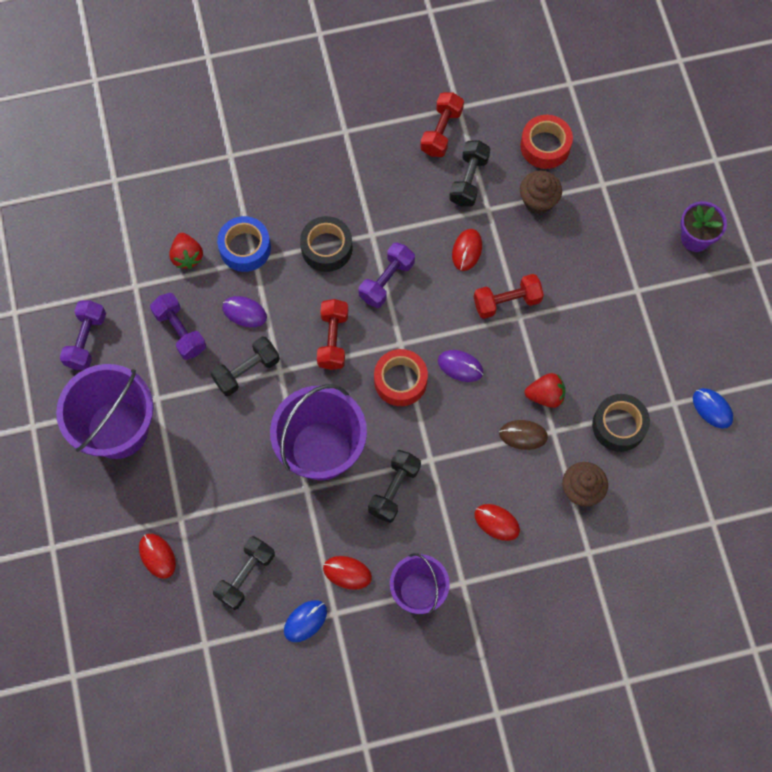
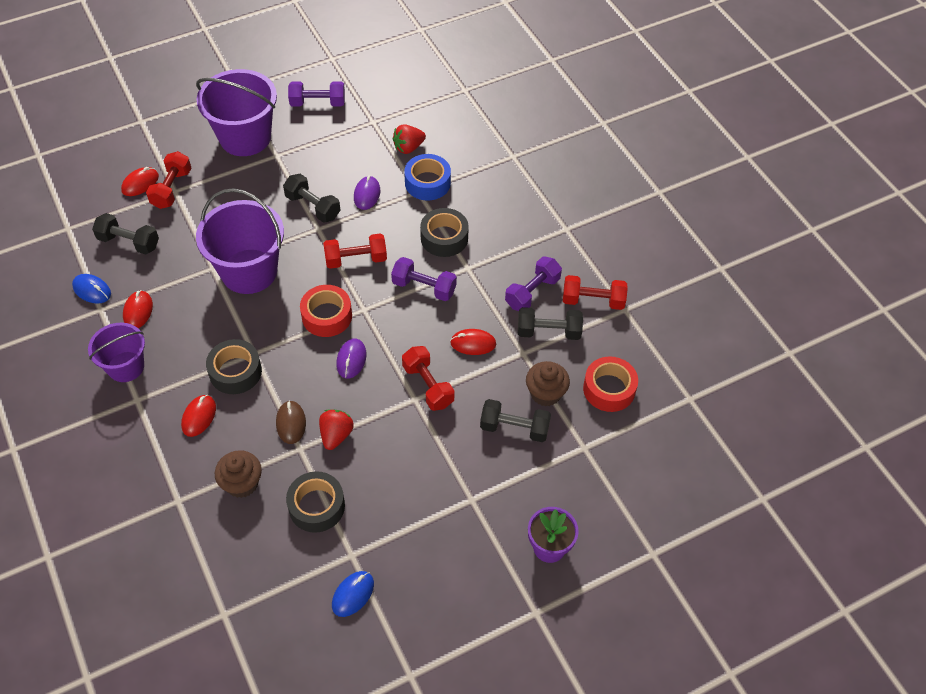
camera: 75 degrees right, 15 degrees down
(176, 521) = (171, 189): none -> red dumbbell
(180, 331) = (339, 157): purple dumbbell -> purple dumbbell (532, 292)
(394, 490) = (220, 331): black dumbbell -> black dumbbell (514, 428)
(450, 480) = (235, 372): none -> black tape
(545, 395) = (336, 435): red strawberry -> red strawberry turned 150 degrees counterclockwise

